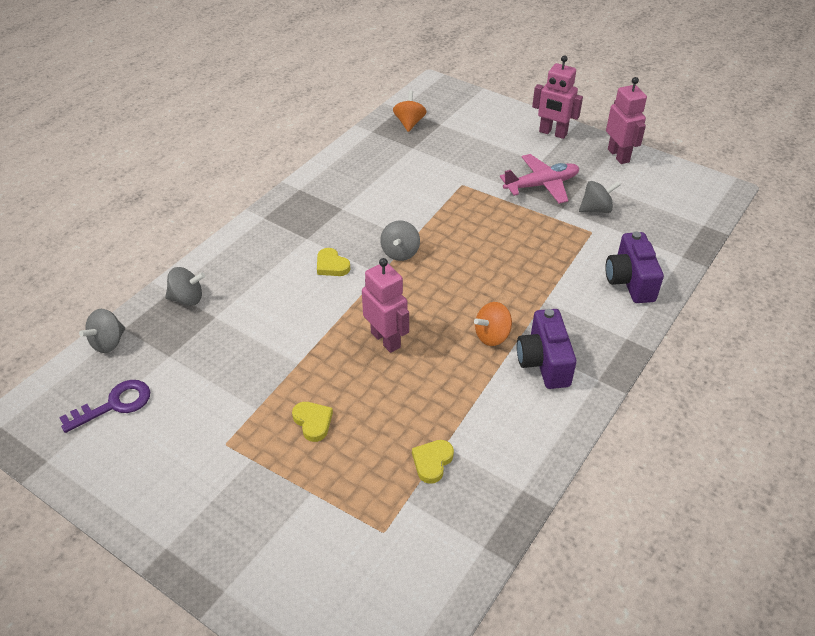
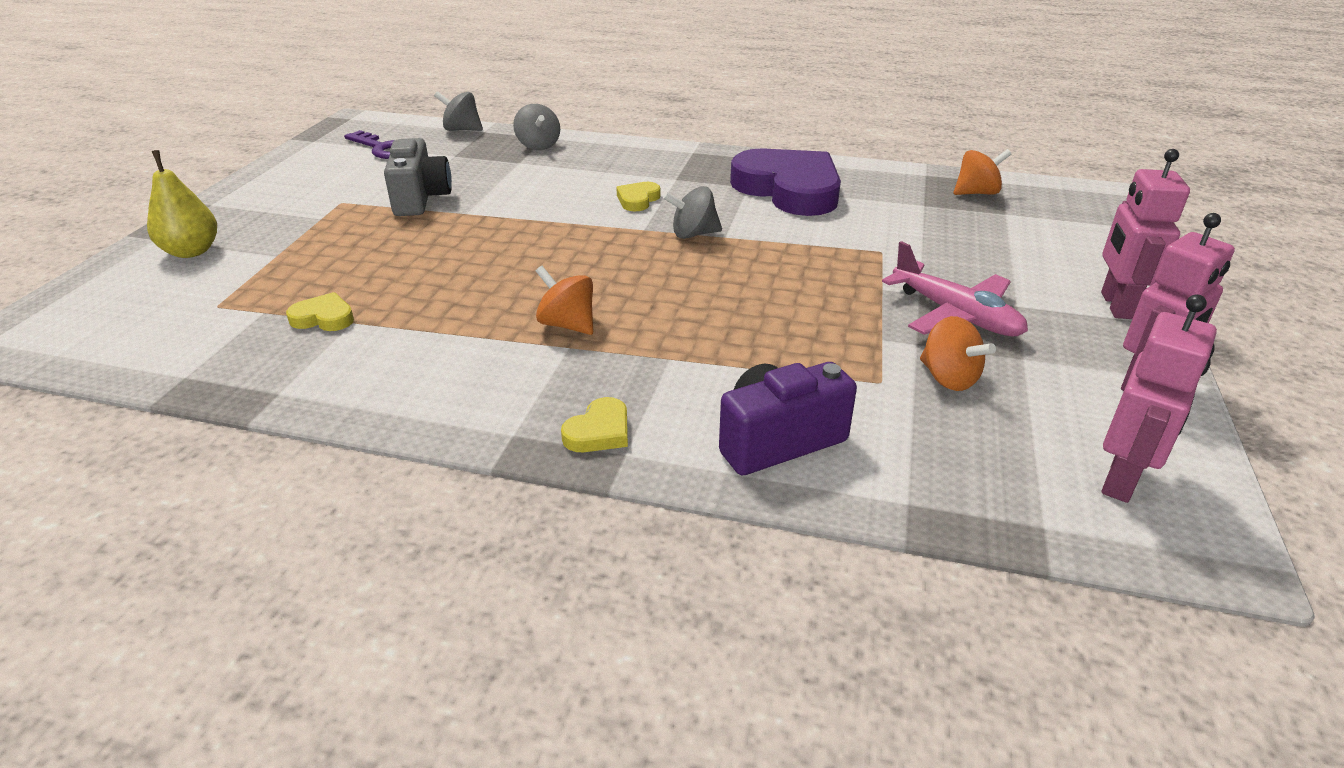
camera: 70 degrees right, 10 degrees down
(252, 388) = (420, 199): none -> grey camera
(271, 556) = (192, 251): none -> yellow pear
(313, 422) = (378, 237): yellow heart -> yellow heart (599, 431)
(358, 192) = (789, 189): none -> purple heart
(386, 339) = (525, 253): pink robot -> pink robot (1122, 479)
(544, 362) = (531, 376): purple camera -> none
(596, 209) = (948, 378): grey spinning top -> orange spinning top

